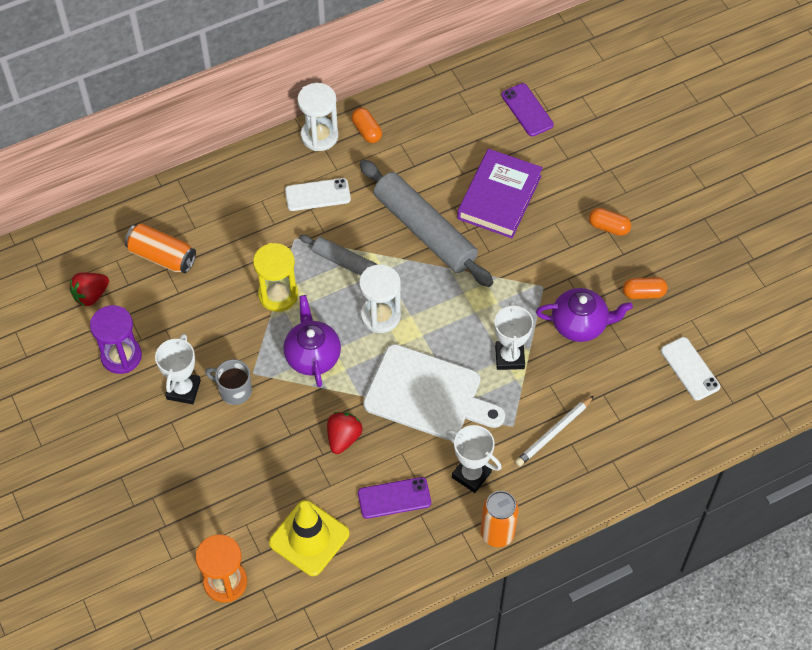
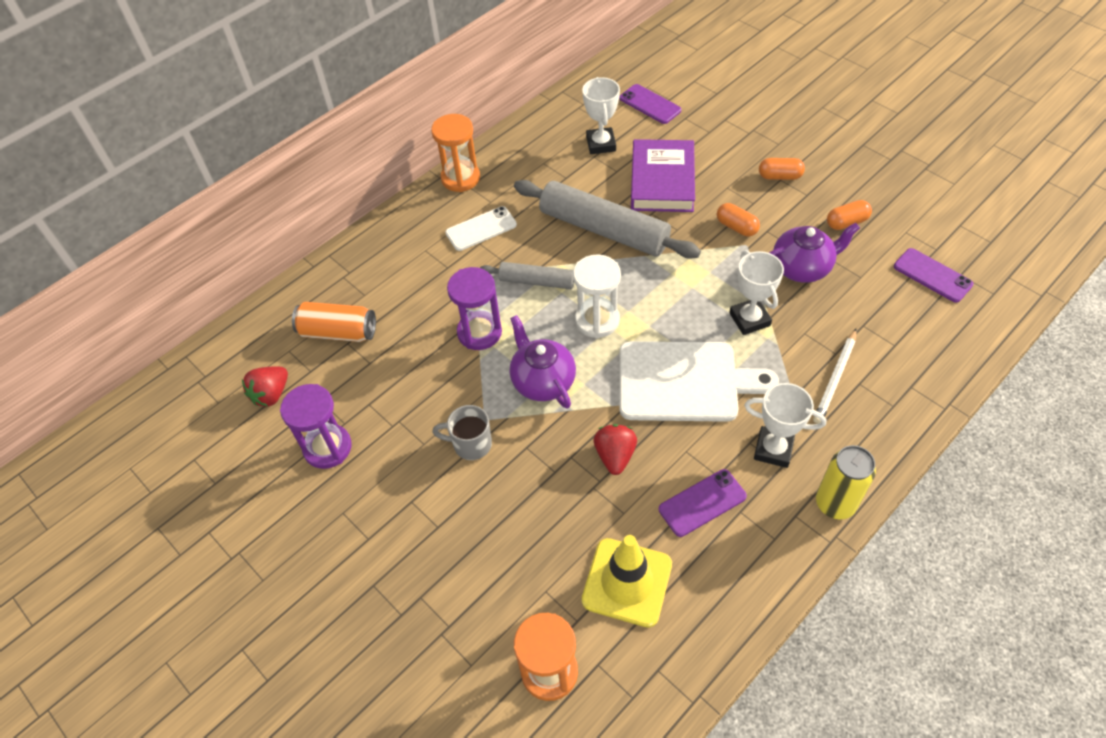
camera: 15 degrees left, 5 degrees down
(183, 390) = (412, 461): white trophy -> white trophy (601, 144)
(278, 295) = (479, 332): yellow hourglass -> purple hourglass
(319, 136) = (460, 178): white hourglass -> orange hourglass
(366, 131) = (505, 161): orange capsule -> orange capsule (736, 227)
(497, 533) = (835, 503): orange can -> yellow can
(690, 369) = (932, 275): white phone -> purple phone

